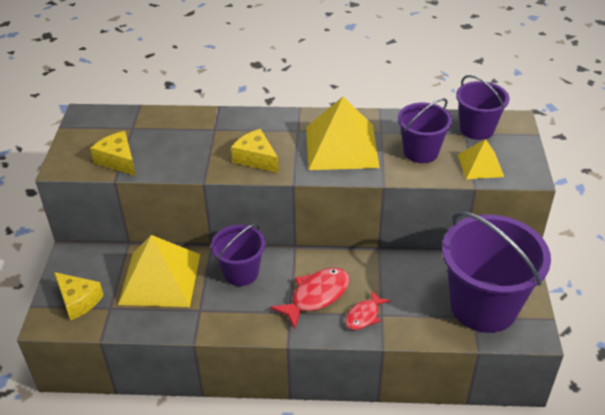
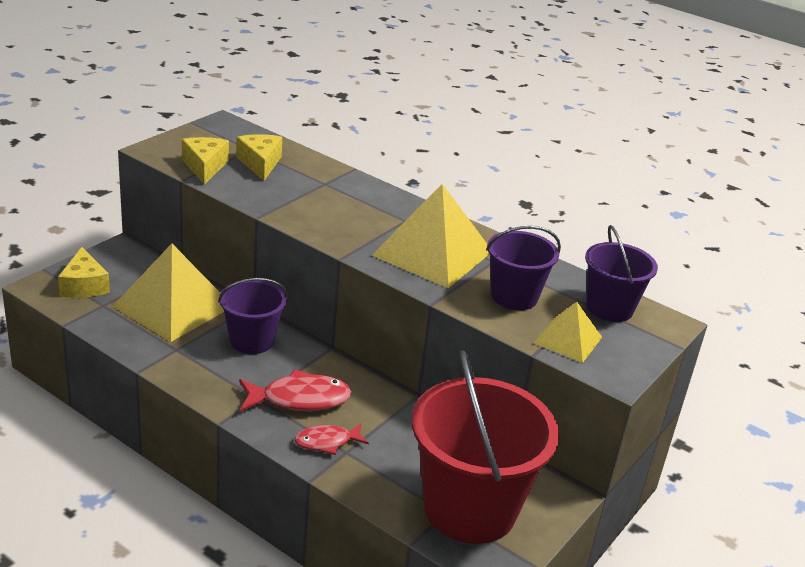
camera: 30 degrees right, 10 degrees down
(256, 158) = (332, 223): yellow cheese -> yellow cheese (260, 163)
(483, 306) = (469, 508): purple bucket -> red bucket

